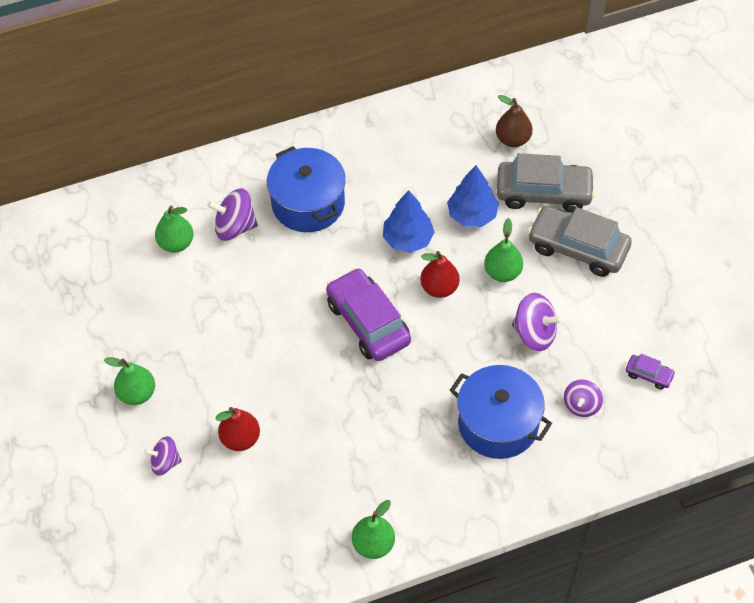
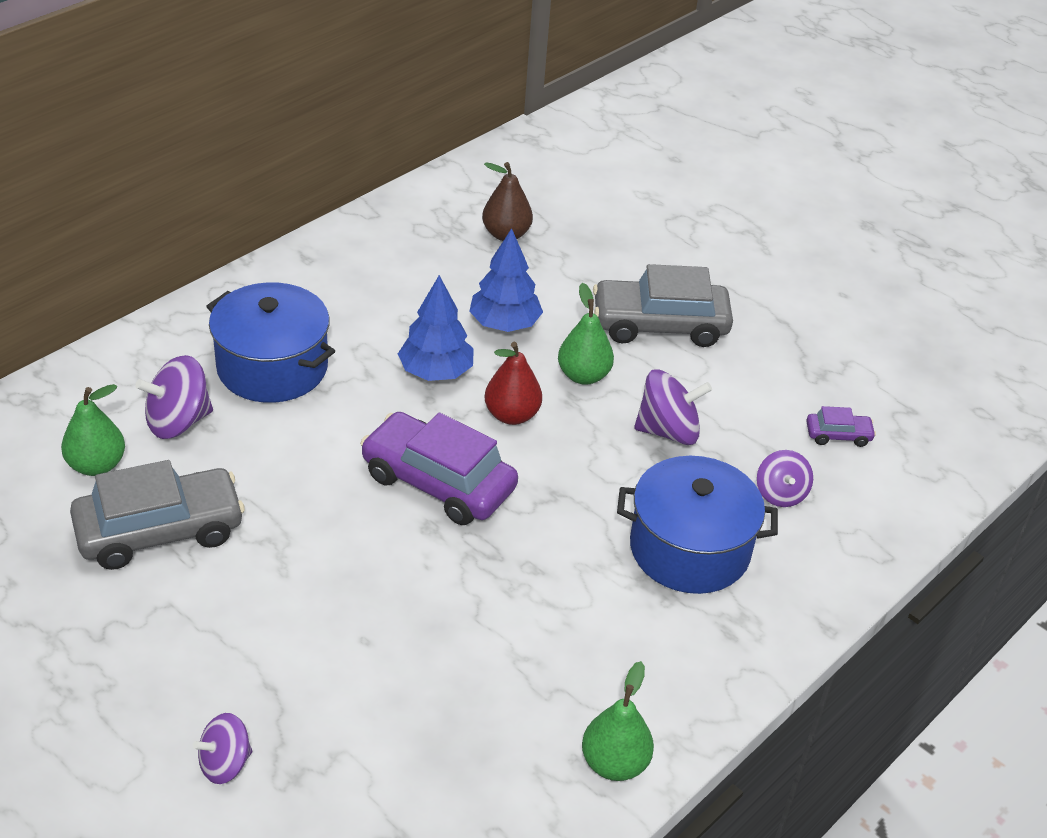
camera: 30 degrees left, 15 degrees down
(137, 393) = (129, 681): green pear -> none
(240, 439) = (331, 689): red pear -> none
(543, 193) = (580, 279): grey car -> grey car (160, 531)

